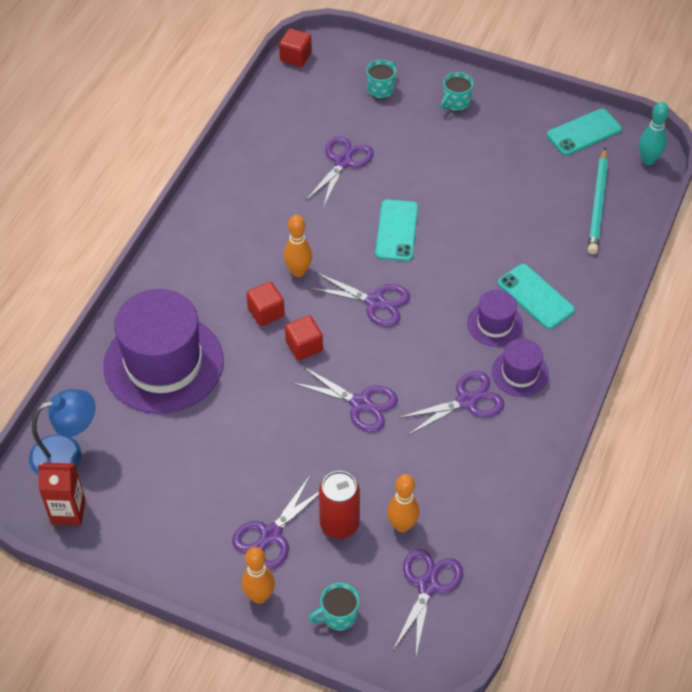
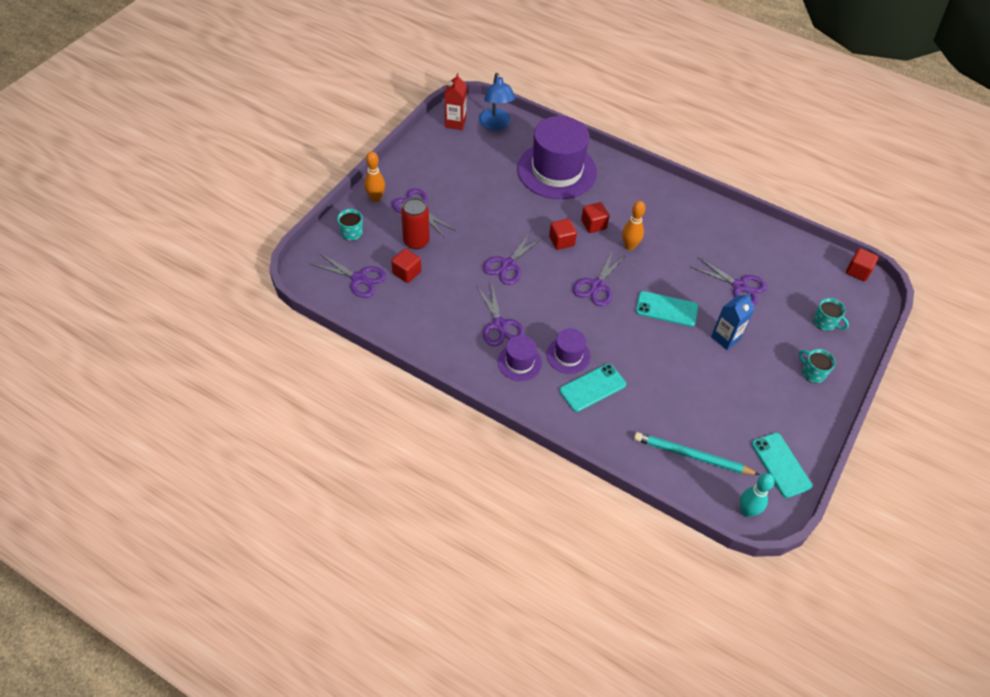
camera: 95 degrees right, 0 degrees up
(402, 525) = (406, 272): orange bowling pin -> red cube
(427, 175) = (725, 338): none -> blue carton

